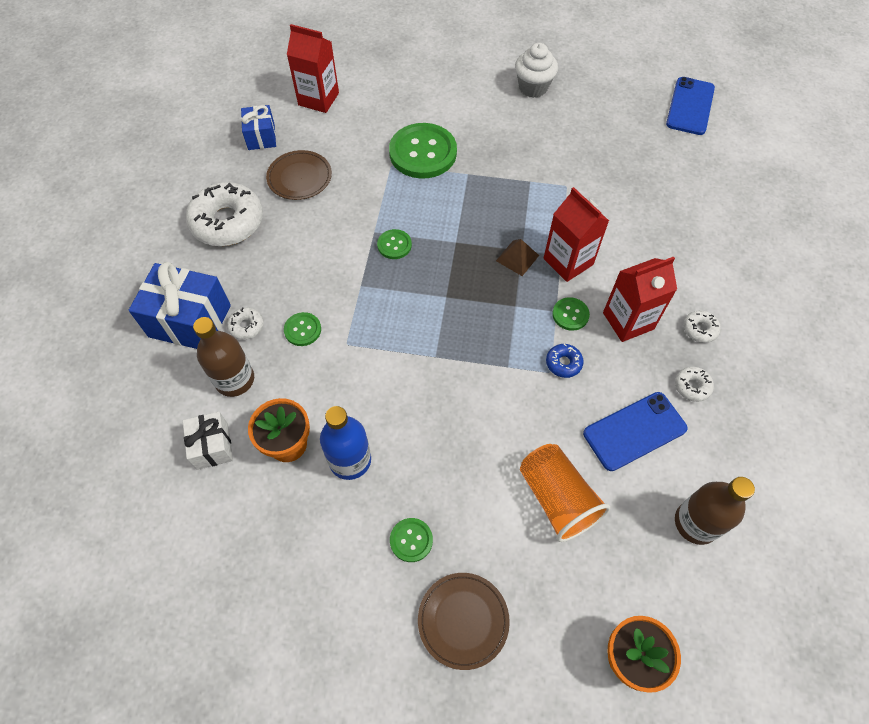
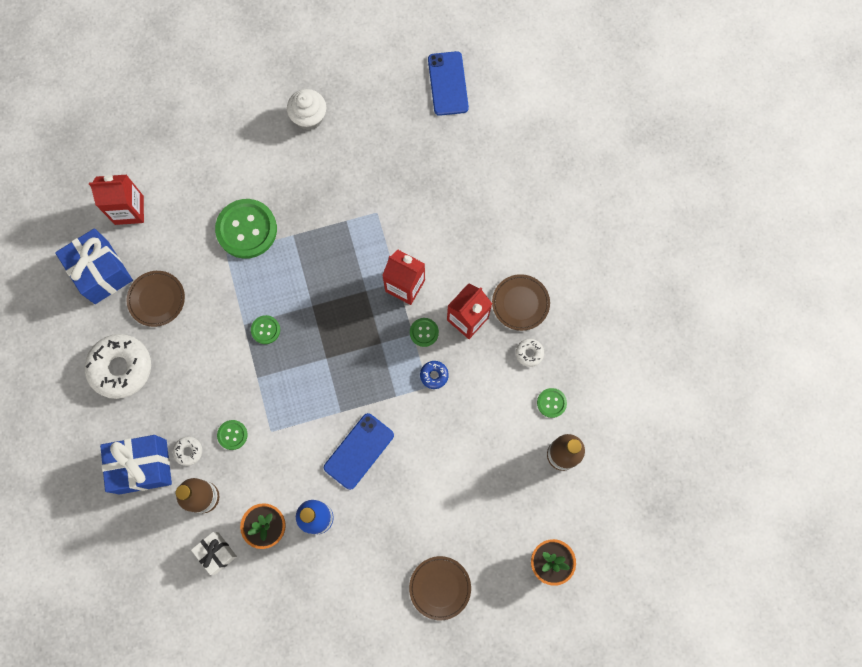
camera: 25 degrees left, 15 degrees up
(261, 137) = (101, 272): blue gift -> blue gift, size x1.73
(411, 540) = (384, 553): green button -> green button (551, 403)
(517, 258) = (365, 299): brown pyramid -> none
(557, 498) = (467, 480): orange cup -> none
(634, 431) = (501, 406): blue phone -> blue phone (359, 451)
(699, 329) = (520, 303): white donut -> brown plate

